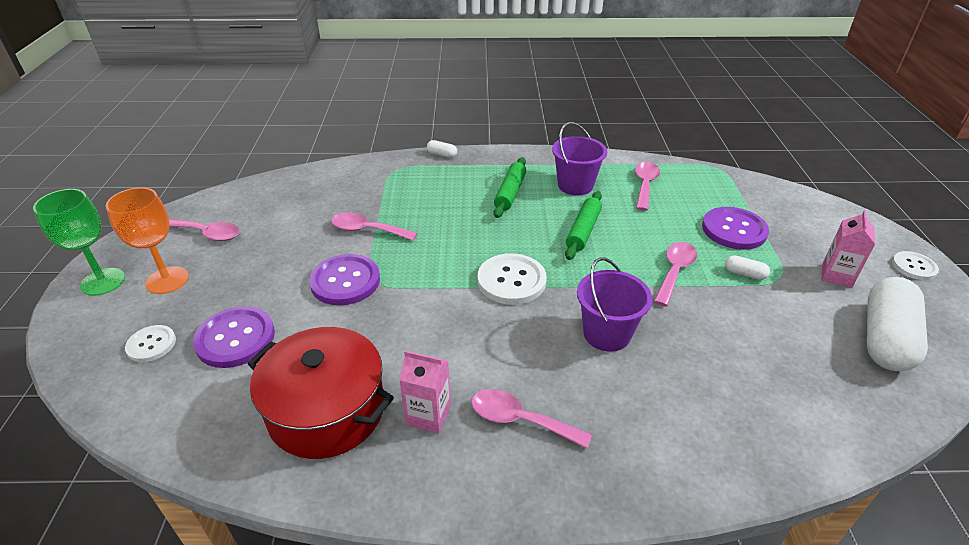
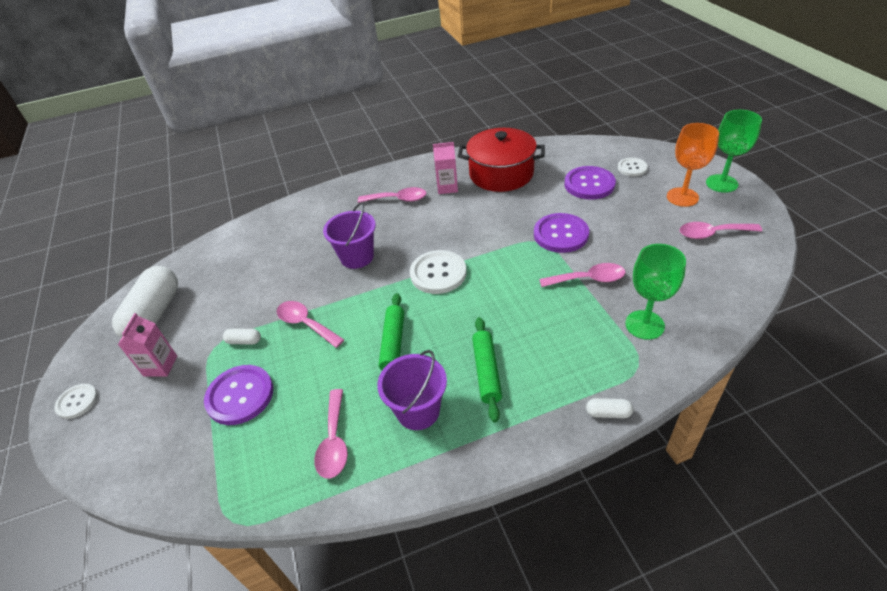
camera: 165 degrees right, 5 degrees up
(362, 188) = (644, 325): none -> green goblet
(674, 271) = (306, 324): pink spoon -> pink spoon turned 120 degrees clockwise

